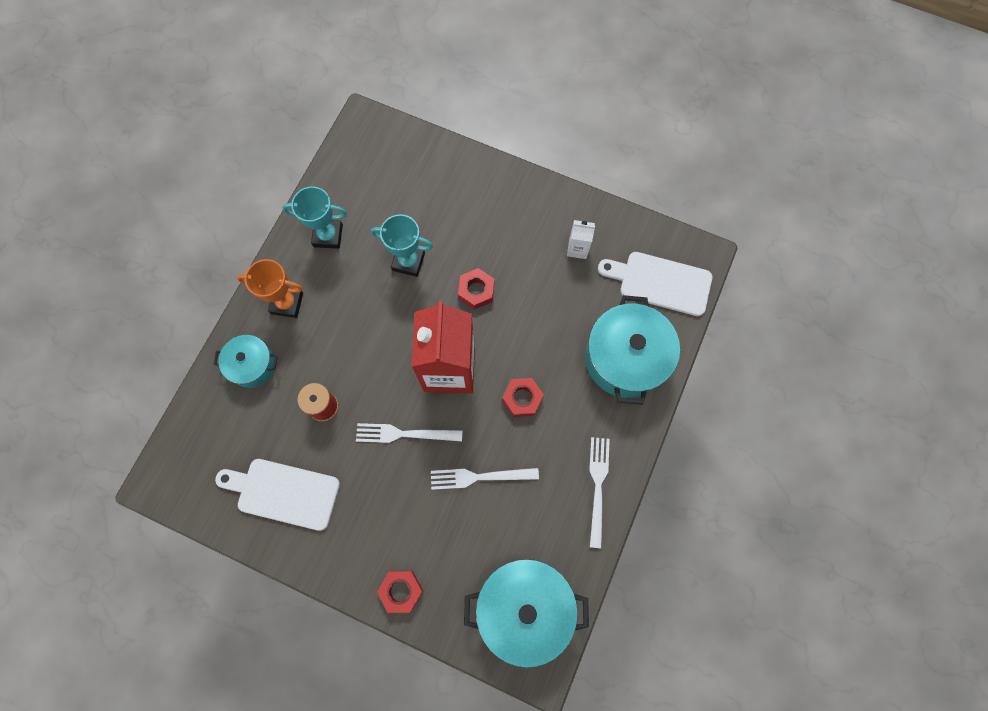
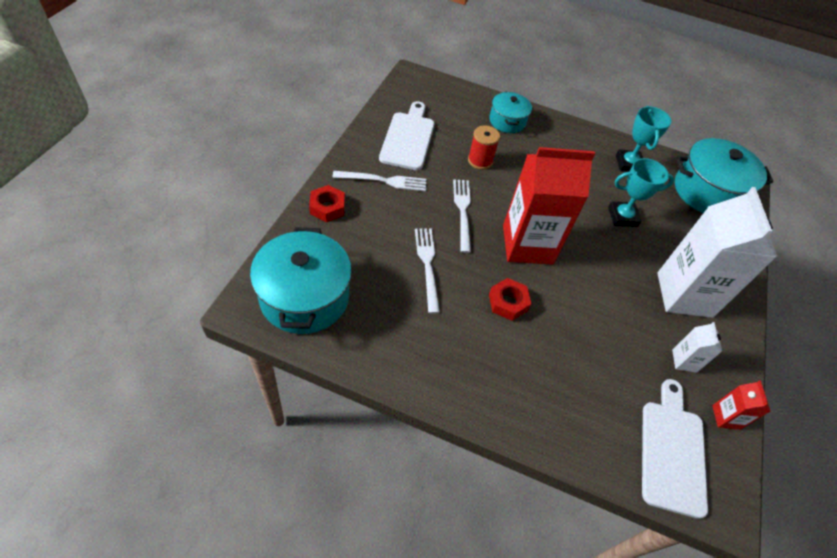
camera: 80 degrees right, 20 degrees down
(287, 303) = (562, 140): orange trophy -> none
(408, 262) = (622, 217): turquoise trophy -> turquoise trophy turned 75 degrees clockwise
(476, 291) = (609, 267): red nut -> none
(506, 227) = (684, 294): none -> white carton
(598, 486) = (423, 368): white fork -> white fork (384, 181)
(625, 358) = (569, 405): turquoise pot -> turquoise pot (707, 192)
(628, 230) = (726, 417): none -> red carton

